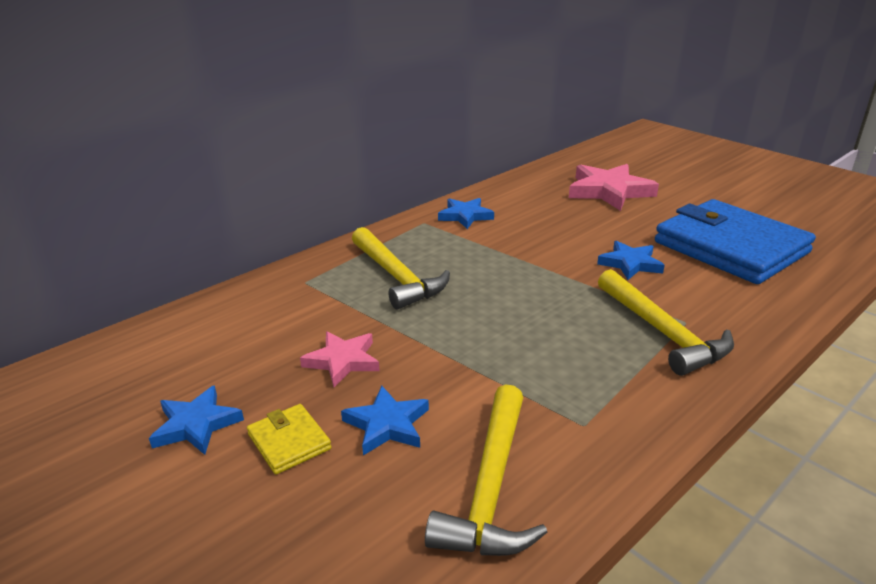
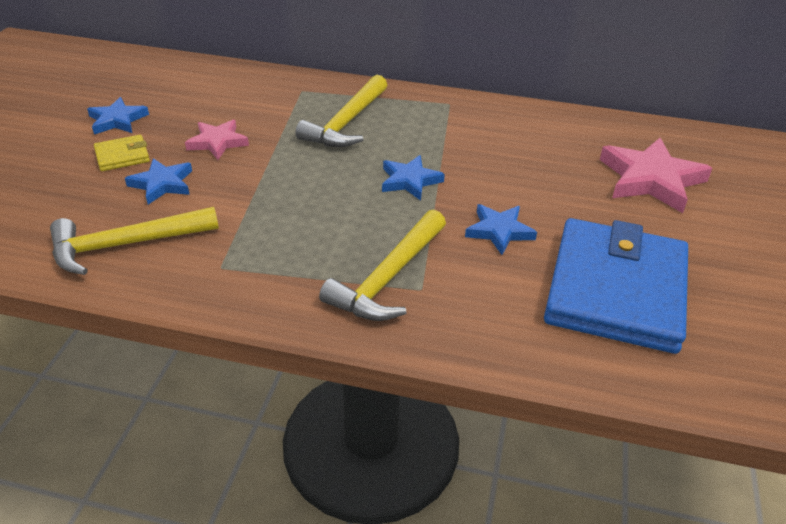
camera: 55 degrees right, 10 degrees up
(289, 442) = (122, 156): yellow wallet -> yellow wallet turned 45 degrees clockwise
(465, 216) = (486, 118): blue star -> blue star (410, 181)

